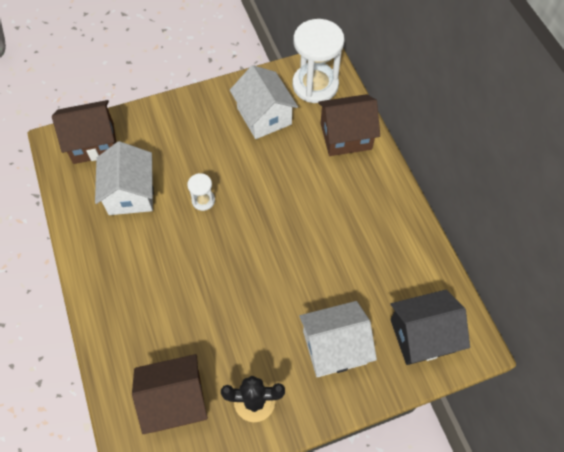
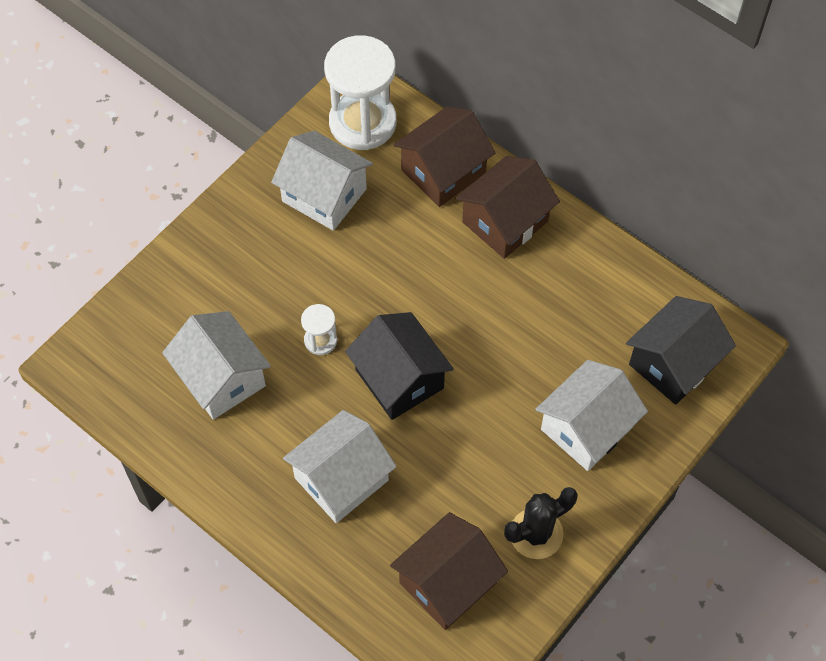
camera: 30 degrees left, 0 degrees up
(93, 143) = (123, 340): brown house -> brown house (505, 221)
(157, 293) = (341, 479): none -> white house
(234, 249) = (399, 379): none -> black house

